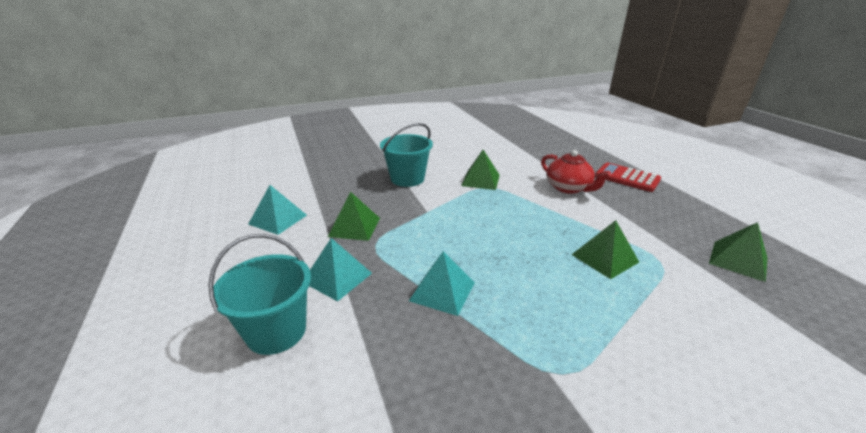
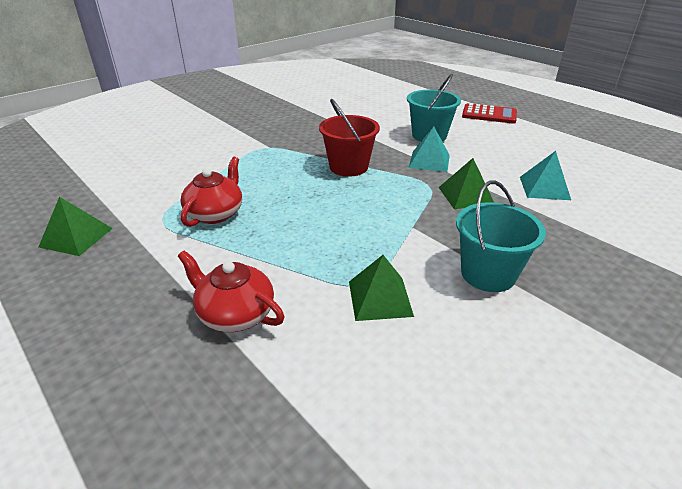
camera: 160 degrees right, 5 degrees up
(442, 291) = (348, 167): turquoise pyramid -> red bucket
(605, 258) = (216, 213): green pyramid -> red teapot
(627, 178) = (113, 374): red calculator -> red calculator (489, 115)

